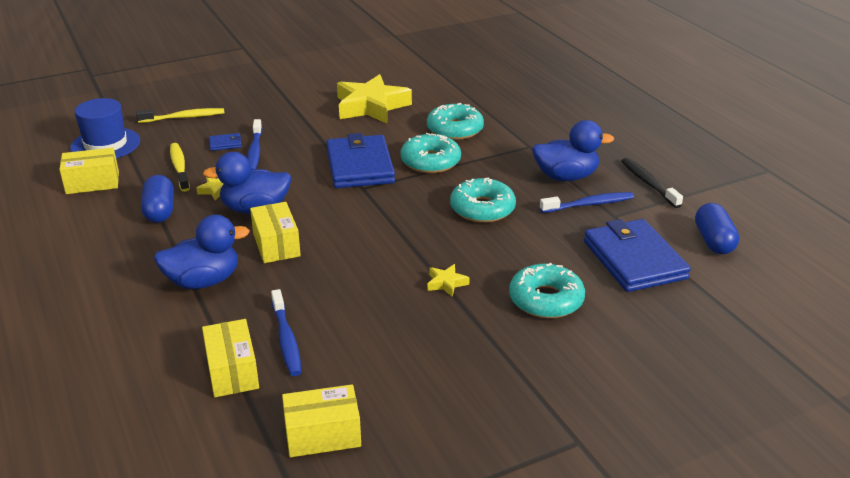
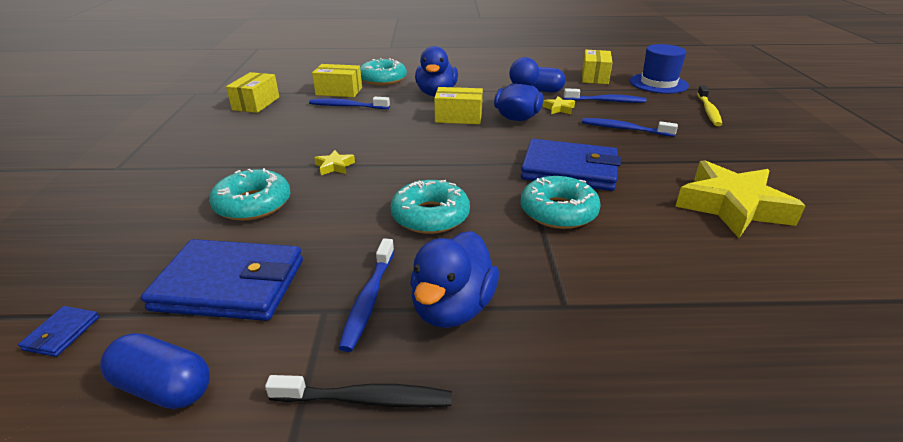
camera: 115 degrees right, 0 degrees up
(179, 167) = (606, 101): yellow toothbrush -> blue toothbrush
(225, 144) = (645, 120): blue wallet -> blue wallet (62, 333)
(455, 129) = (644, 253): turquoise donut -> turquoise donut (383, 79)

